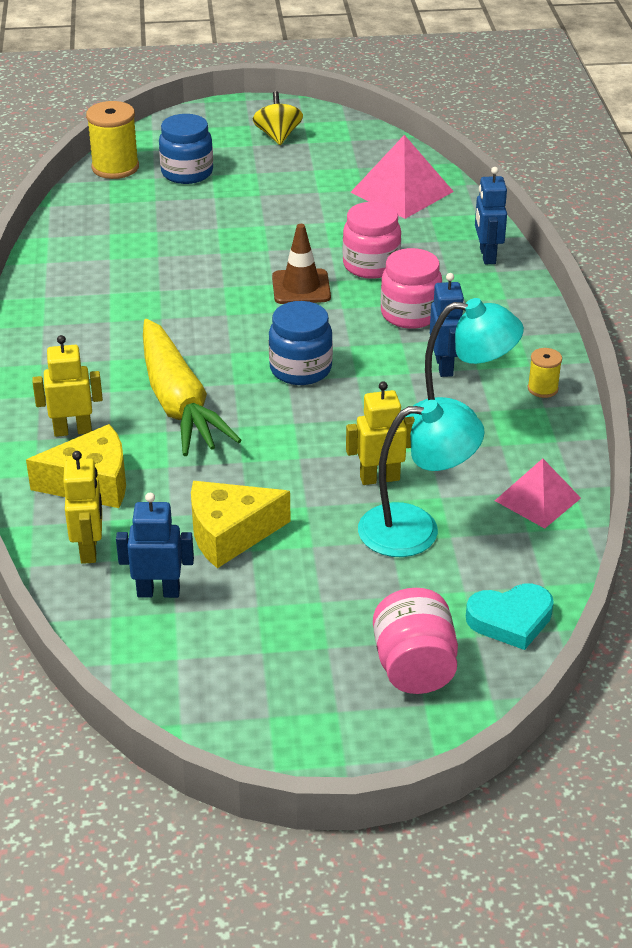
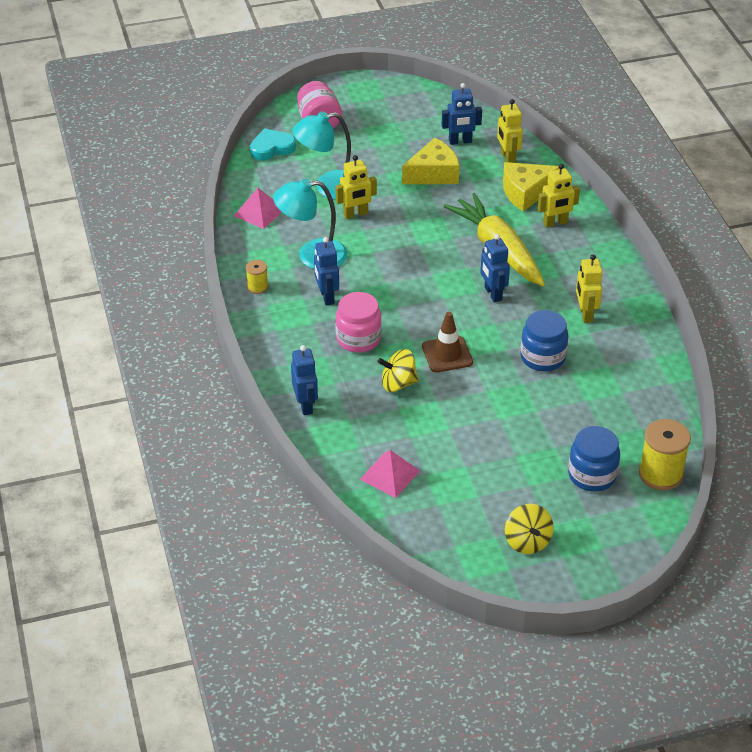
camera: 170 degrees right, 5 degrees up
(103, 311) = (585, 314): none -> yellow robot
(213, 347) = (492, 294): none -> blue robot
(300, 369) = (425, 283): blue jar -> blue jar (542, 357)
(371, 265) = (398, 383): pink jar -> yellow spinning top
(401, 191) = (389, 475): pink pyramid -> pink pyramid, size x0.65

